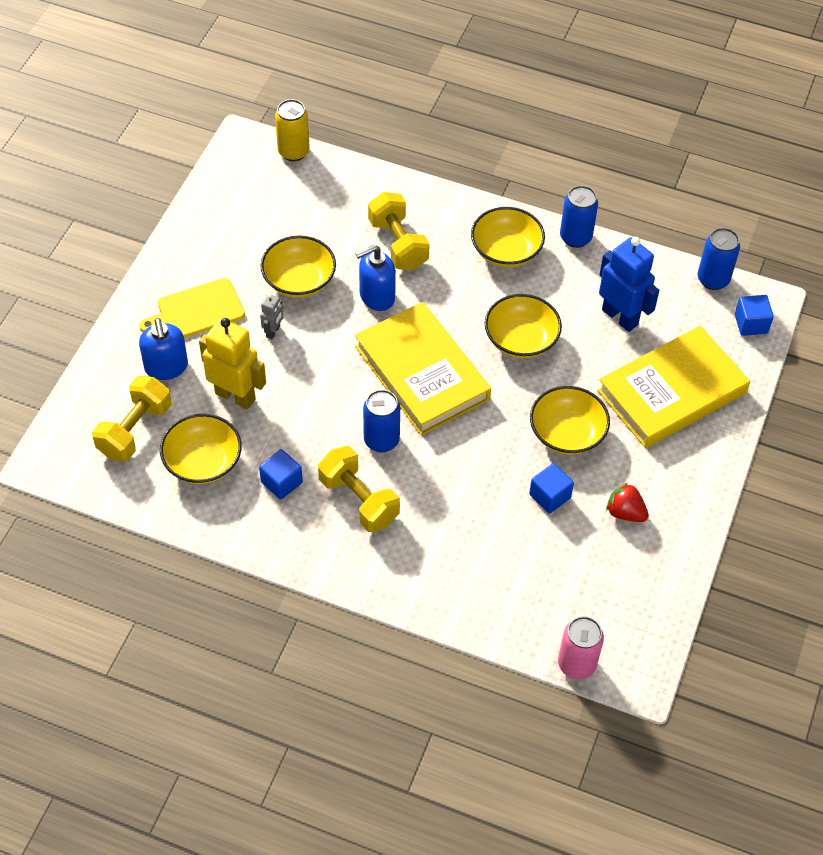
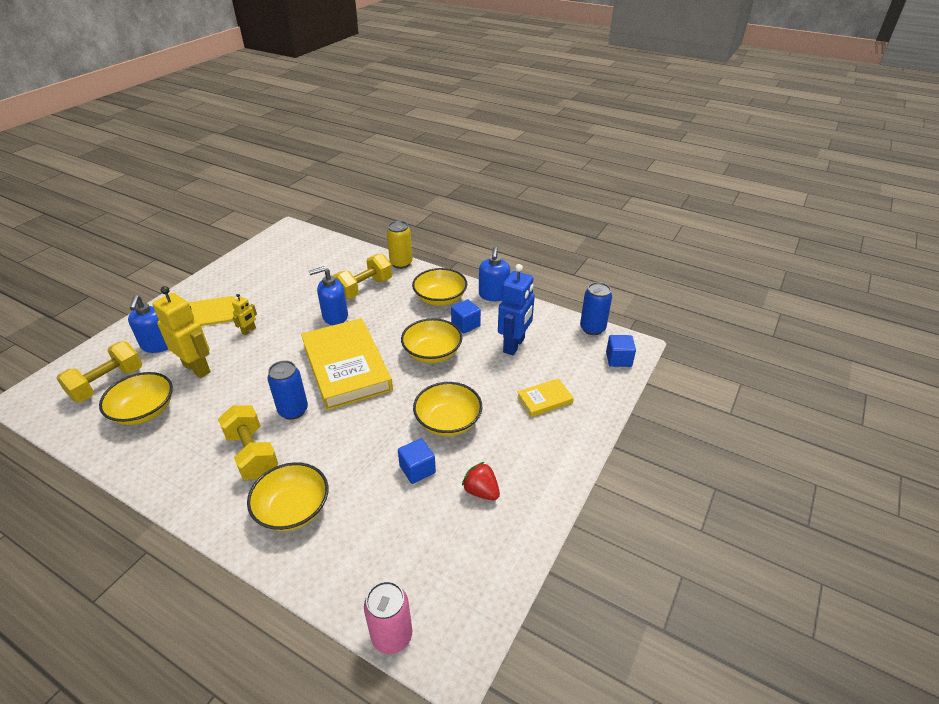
camera: 10 degrees right, 15 degrees down
(273, 331) = (249, 331): grey robot -> yellow robot
(281, 482) = (197, 433): blue cube -> blue cube (465, 324)
(293, 152) = (317, 236): yellow can -> yellow can (401, 263)
(299, 280) = (284, 302): yellow bowl -> yellow bowl (293, 509)
(398, 244) = (364, 288): yellow dumbbell -> yellow dumbbell turned 60 degrees clockwise
(575, 237) = (493, 295): blue can -> blue soap dispenser
(620, 317) = (514, 345): blue robot -> blue robot turned 60 degrees clockwise
(671, 391) = (544, 400): yellow book -> yellow book, size x0.45

